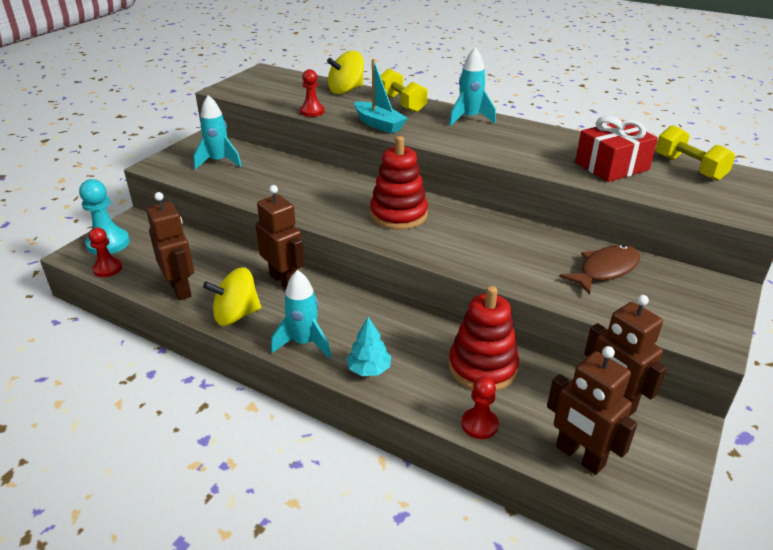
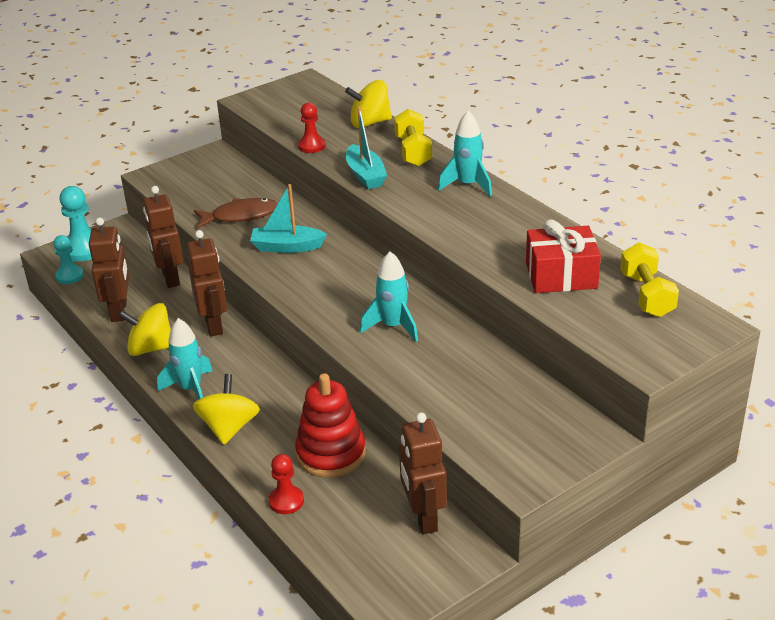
camera: 25 degrees right, 0 degrees up
(107, 269) = (70, 276): red pawn -> turquoise pawn
(219, 162) = (211, 183): turquoise rocket -> turquoise rocket (393, 326)
(329, 197) = (287, 247): none -> turquoise boat
(369, 369) = (229, 428): turquoise tree -> yellow spinning top
(398, 215) = (339, 281): red stacking toy -> none
(579, 456) = (349, 552): brown robot -> brown robot (170, 278)
(605, 270) = (490, 387): brown fish -> brown fish (240, 216)

